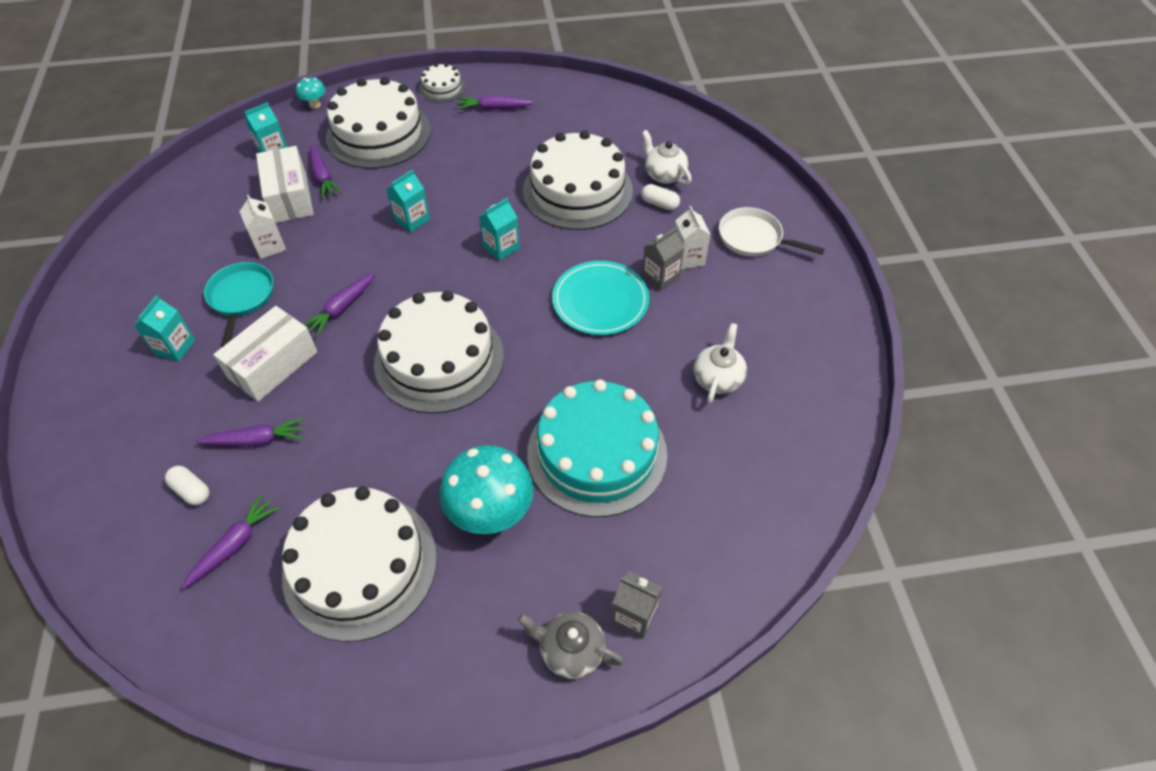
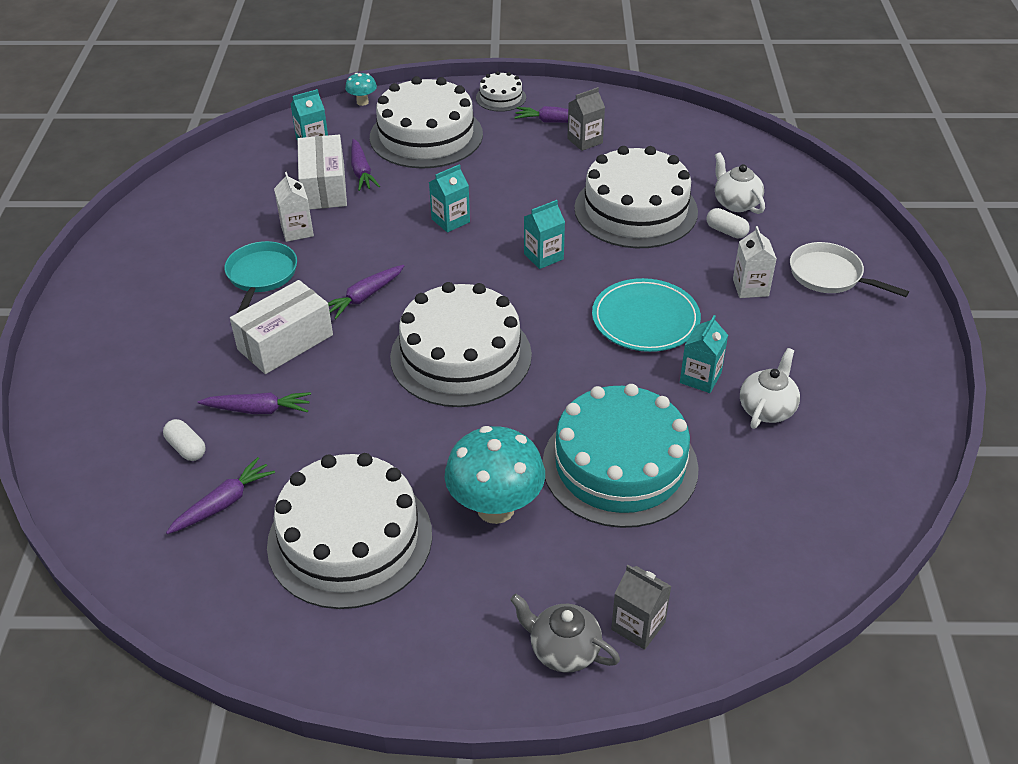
camera: 10 degrees right, 10 degrees down
(175, 347) = (187, 314): turquoise carton -> turquoise carton (700, 378)
(660, 277) = (716, 303): grey carton -> grey carton (585, 141)

